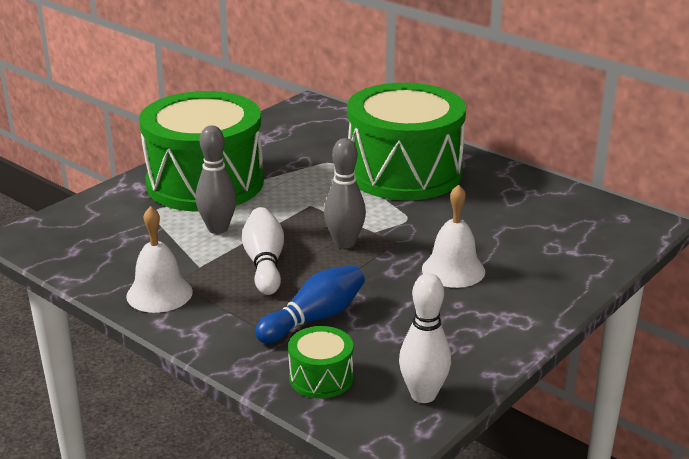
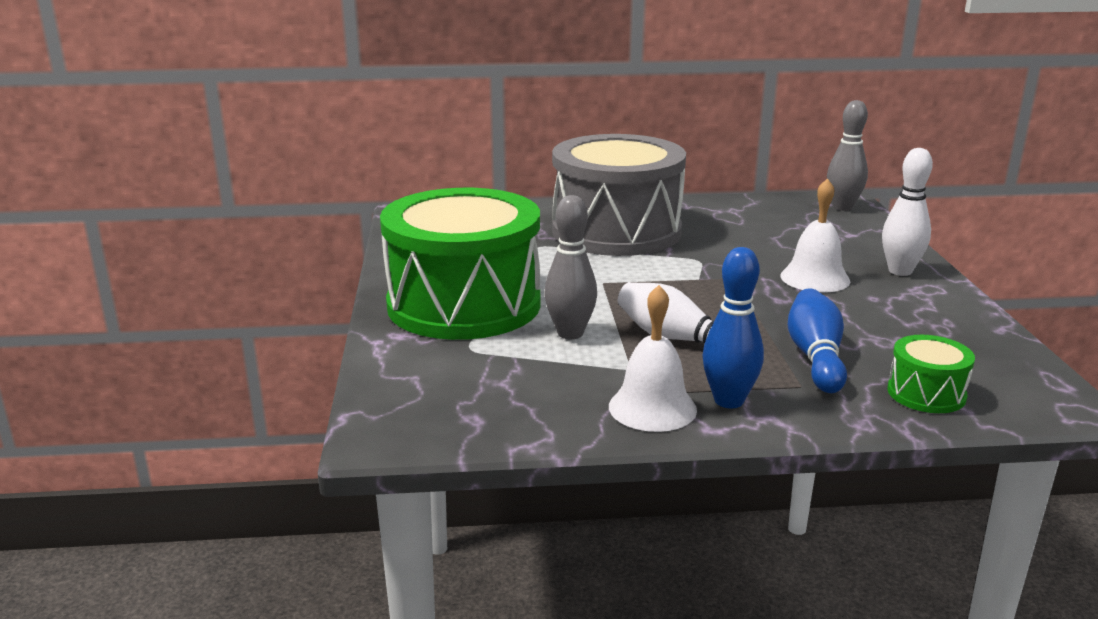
camera: 45 degrees left, 5 degrees down
(204, 313) = (729, 401): none -> blue bowling pin
(344, 243) = (699, 296): grey bowling pin -> grey bowling pin (842, 207)
(404, 172) = (616, 231): green drum -> grey drum
(423, 395) = (1006, 364): white bowling pin -> white bowling pin (900, 271)

